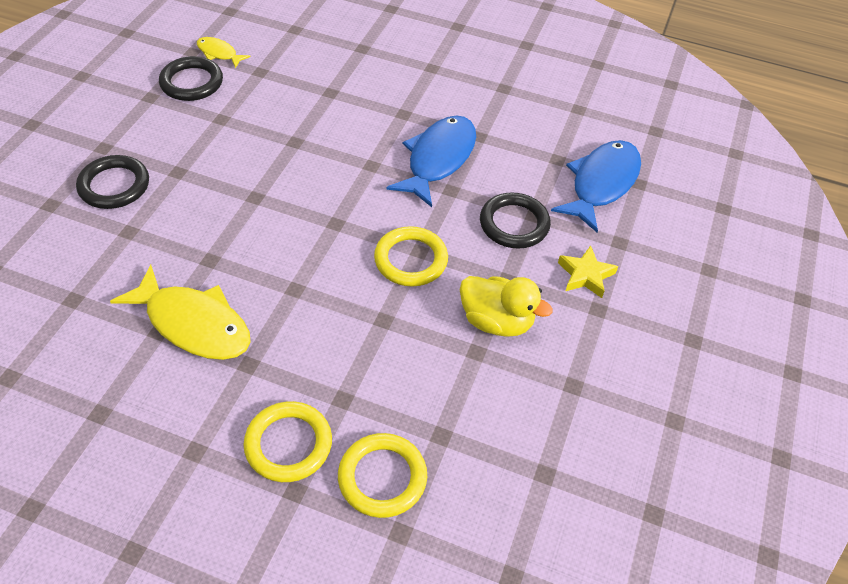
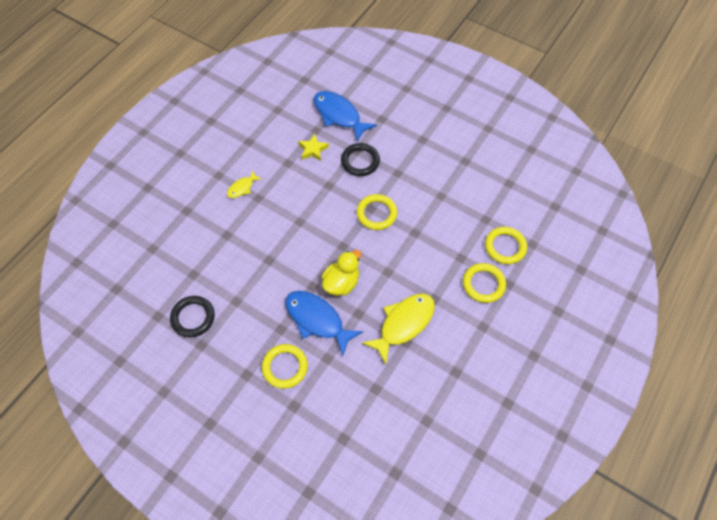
camera: 75 degrees left, 10 degrees up
(114, 186) = (285, 367): black ring -> yellow ring
(219, 53) = (165, 299): yellow fish -> yellow fish (242, 188)
(438, 159) = (302, 187): blue fish -> blue fish (317, 320)
(496, 321) = (423, 183): yellow duck -> yellow duck (341, 283)
(585, 275) = (400, 139): yellow star -> yellow star (313, 150)

